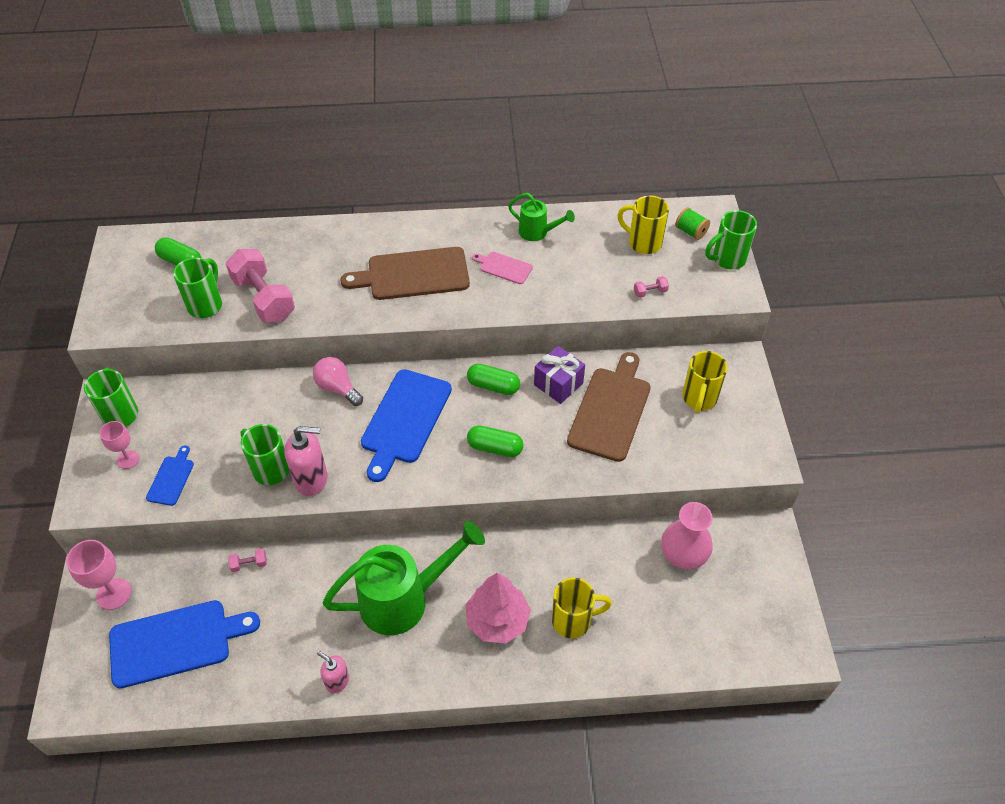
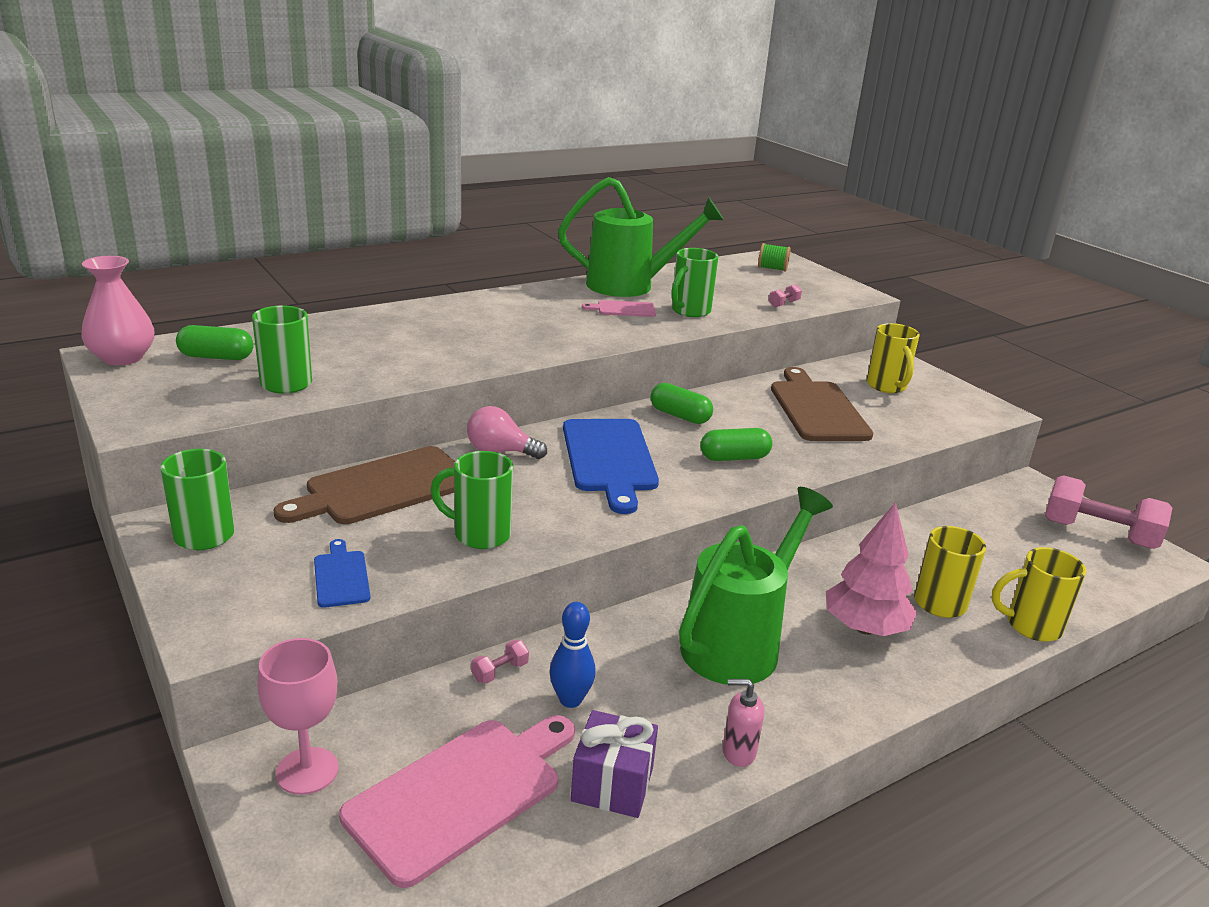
camera: 30 degrees left, 25 degrees down
(128, 459) = (254, 574): pink goblet -> none
(176, 642) = (461, 793): blue cutting board -> pink cutting board
(264, 299) = (363, 367): pink dumbbell -> pink dumbbell (1098, 534)
(273, 602) = (570, 700): none -> blue bowling pin
(311, 479) = (546, 530): pink soap dispenser -> none
(413, 274) = (530, 326): brown cutting board -> brown cutting board (383, 487)
(493, 386) = (680, 416): green capsule -> green capsule turned 45 degrees clockwise
(537, 232) = (630, 286): green watering can -> green watering can, size x1.97
(558, 384) = (745, 402): purple gift -> purple gift (612, 784)
(643, 243) = (739, 279): yellow mug -> yellow mug (1031, 626)
(683, 553) = (980, 521): pink vase -> pink vase (122, 358)
(727, 259) = (824, 278): green mug -> green mug (689, 311)

